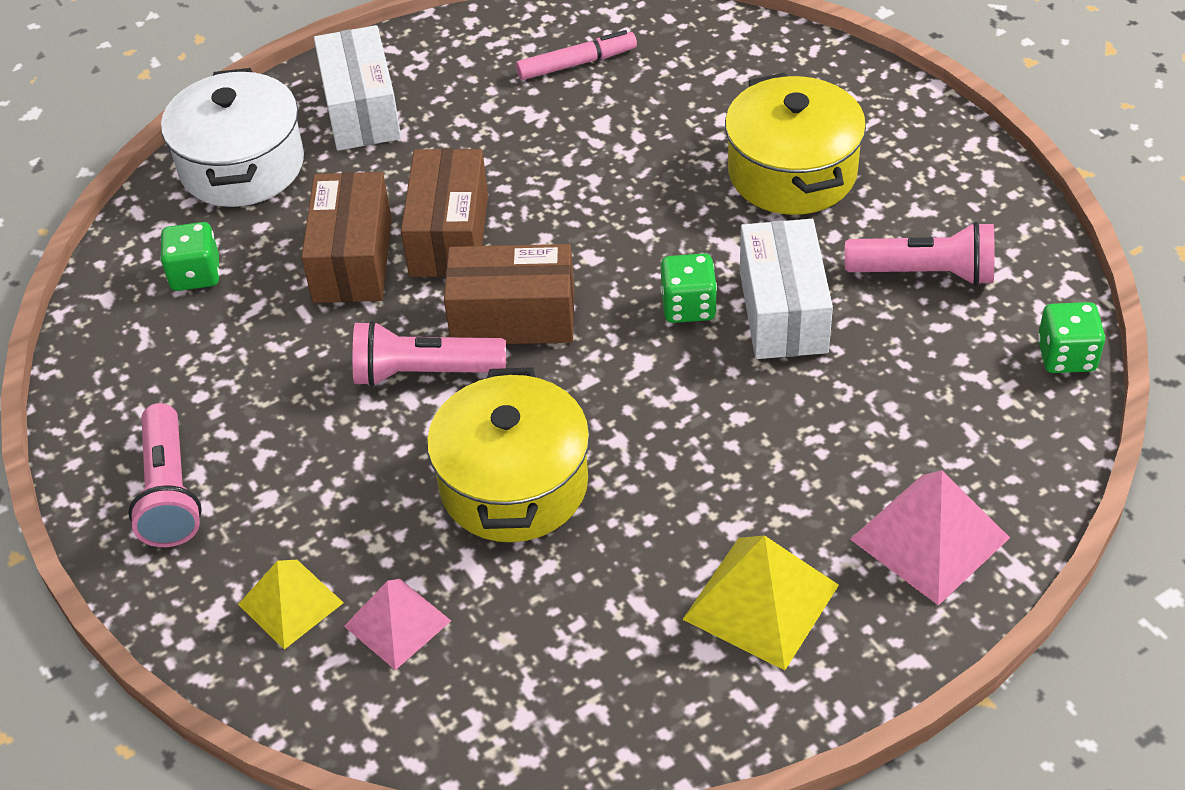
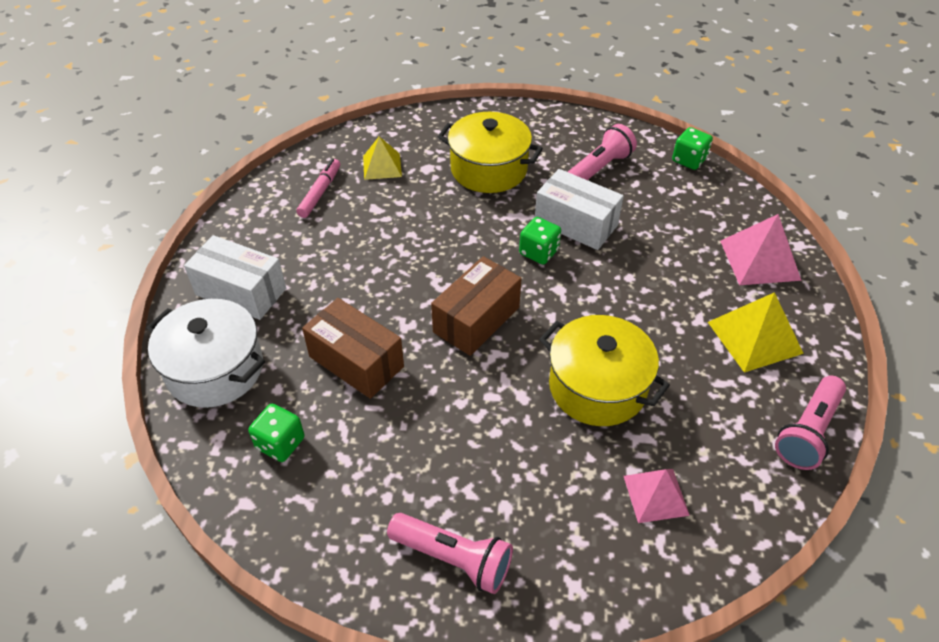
camera: 55 degrees left, 0 degrees up
(290, 603) = (600, 541): yellow pyramid -> yellow pyramid (382, 166)
(423, 372) = (478, 379): pink flashlight -> pink flashlight (807, 432)
(449, 235) = (386, 311): brown box -> none

